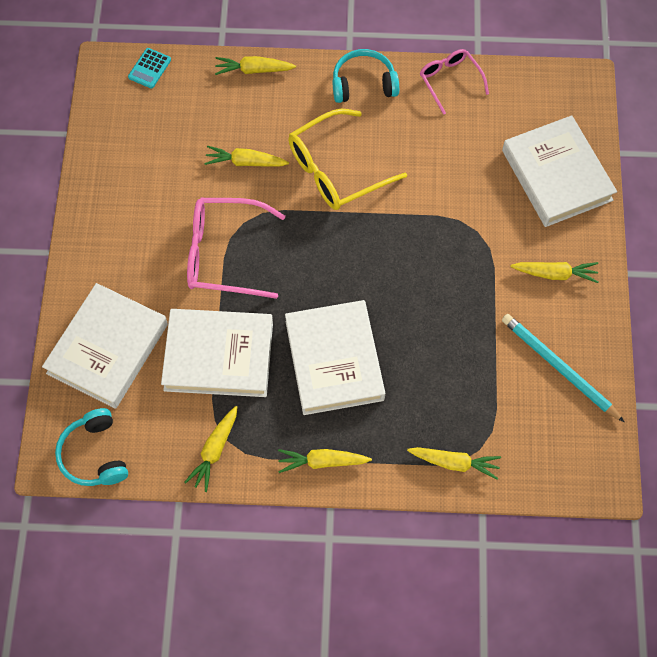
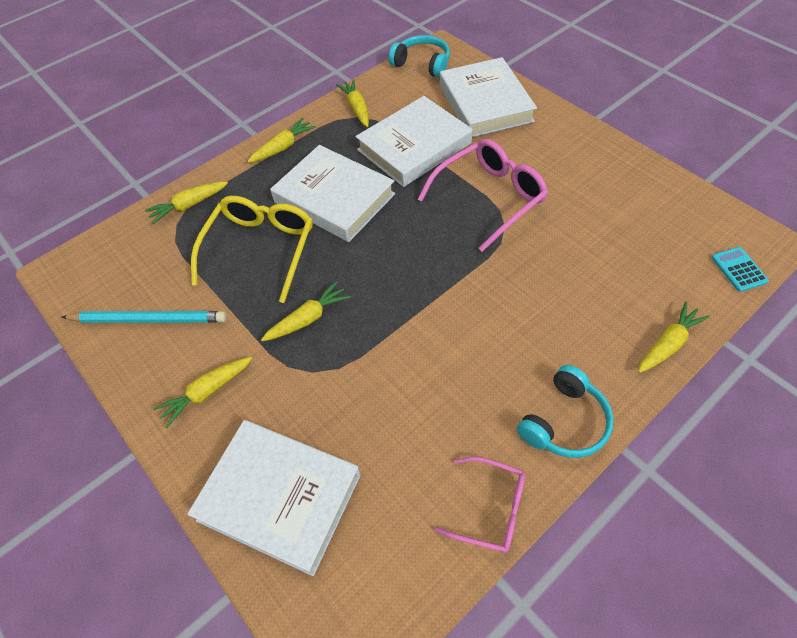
camera: 140 degrees right, 10 degrees down
(245, 162) = (563, 265): yellow carrot -> yellow carrot (308, 318)
(336, 170) = (488, 320): yellow glasses -> yellow glasses (260, 249)

